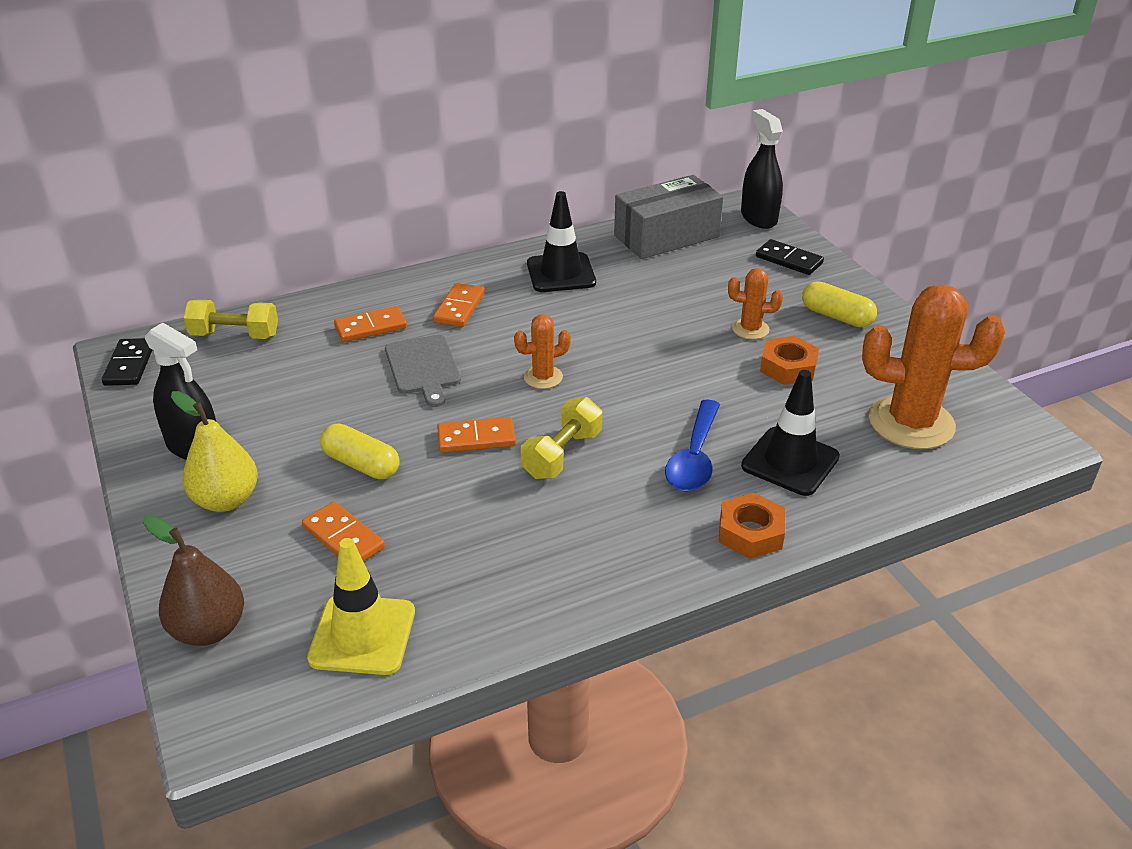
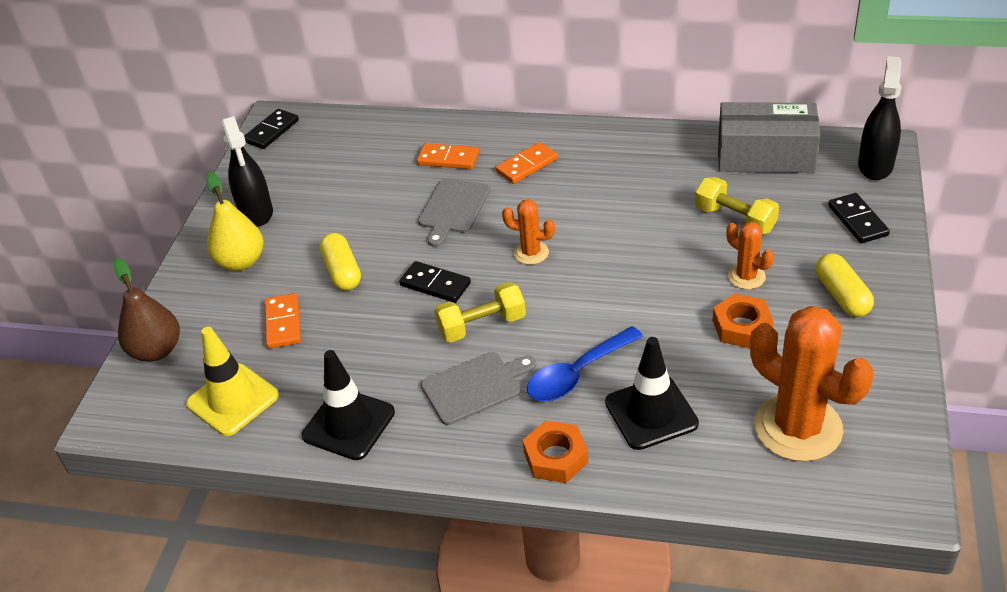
camera: 40 degrees right, 5 degrees up
(235, 335) = (353, 131): yellow dumbbell -> yellow dumbbell (735, 219)
(476, 438) = (435, 284): orange domino -> black domino
(561, 273) = (636, 161): black traffic cone -> black traffic cone (348, 424)
(612, 508) = (475, 387): none -> grey cutting board

